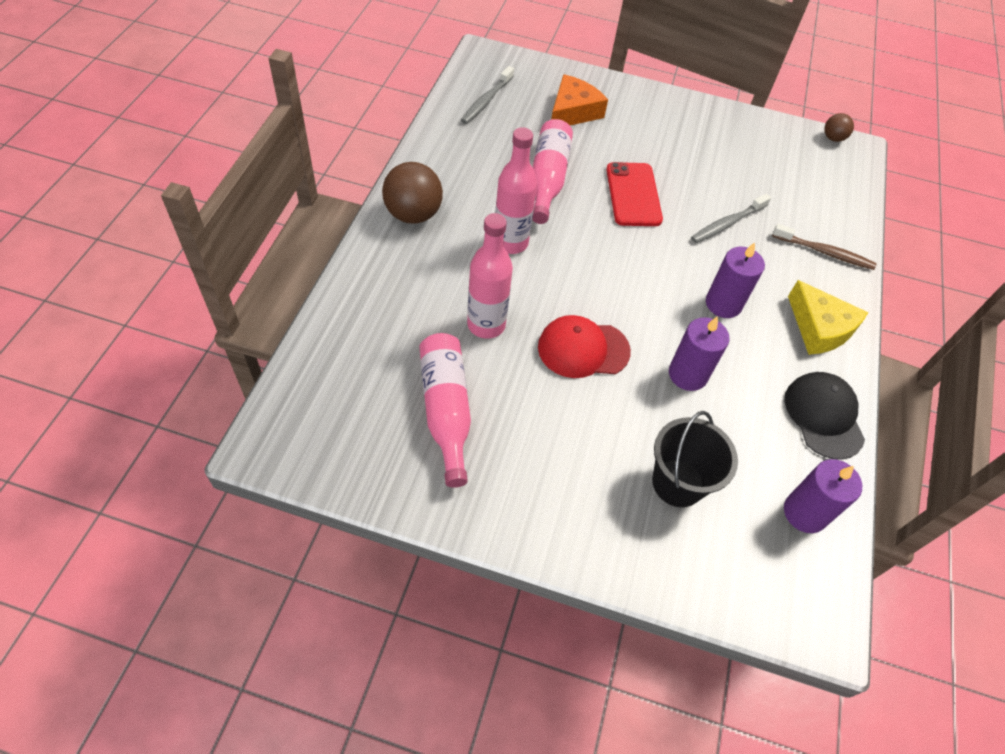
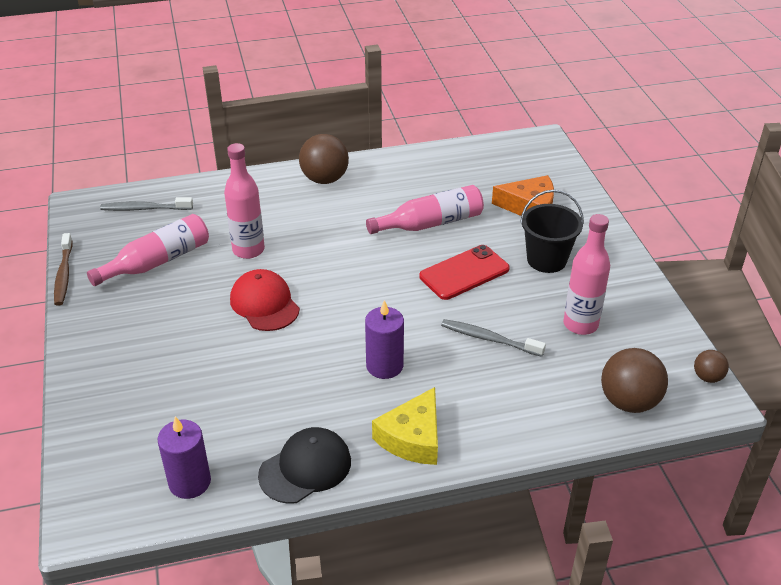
camera: 65 degrees right, 15 degrees down
(486, 101) = (487, 162): grey toothbrush -> grey toothbrush (144, 209)
(510, 243) = (341, 231): pink bottle -> pink bottle (580, 324)
(677, 483) = (171, 396): black bucket -> black bucket (546, 260)
(687, 374) = (285, 368): purple candle -> none
(825, 252) = (520, 415): brown toothbrush -> brown toothbrush (64, 275)
(838, 189) = (629, 401): none -> brown ball

